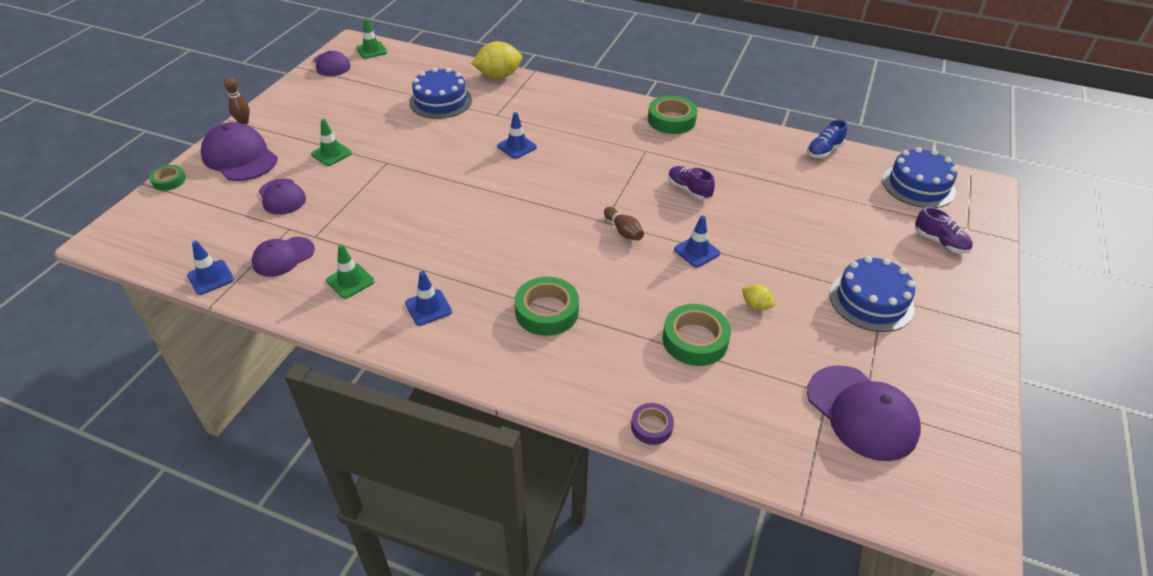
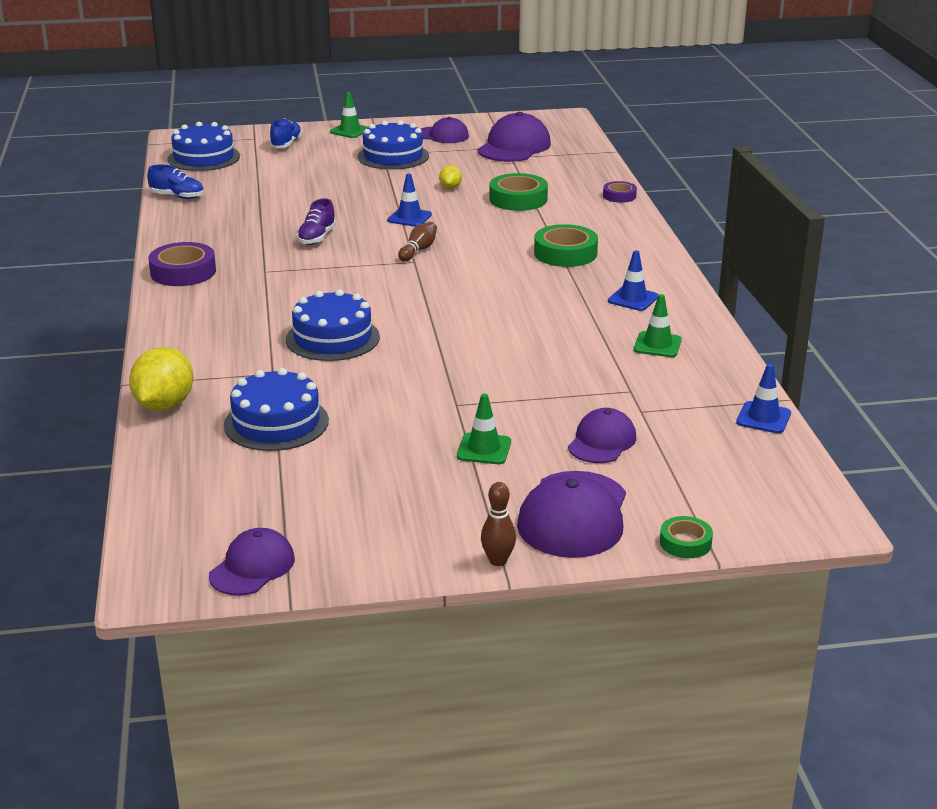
camera: 120 degrees left, 15 degrees down
(283, 257) = (681, 393): purple cap -> purple cap (442, 135)
(371, 50) = (168, 549): green traffic cone -> green traffic cone (350, 131)
(498, 76) = (164, 405): yellow lemon -> yellow lemon turned 60 degrees clockwise
(517, 147) = (332, 338): blue traffic cone -> blue cake
(671, 120) = (183, 272): green tape -> purple tape
(940, 242) = (286, 144): purple shoe -> blue shoe

